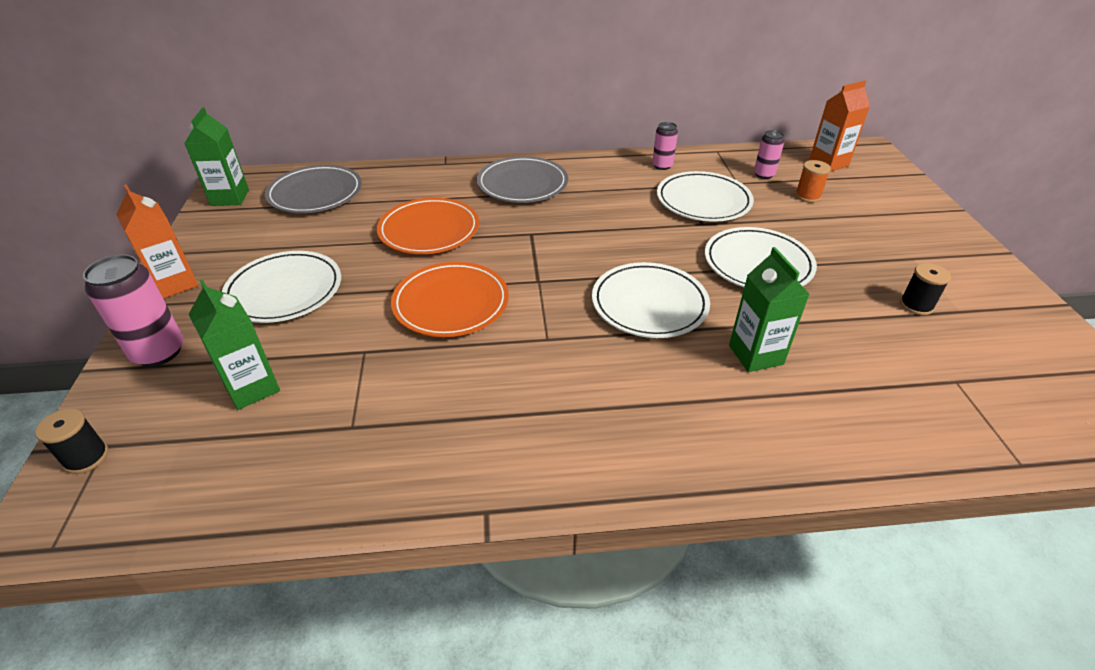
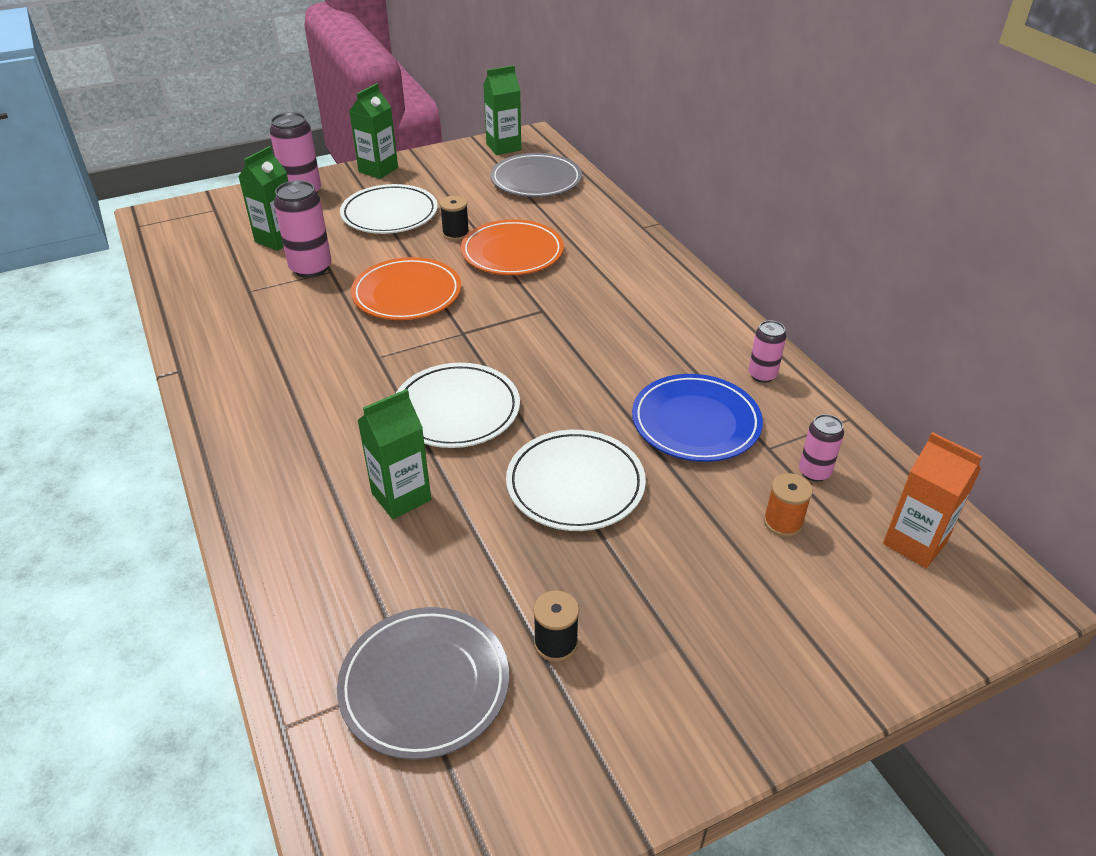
camera: 70 degrees right, 0 degrees up
(86, 457) = (204, 208): black spool -> black spool (456, 234)
(175, 284) = (378, 170): orange carton -> green carton
(344, 366) = (311, 268): none -> pink can
(522, 184) = (636, 283): grey plate -> grey plate (424, 685)
(703, 201) = (695, 422): white plate -> blue plate

